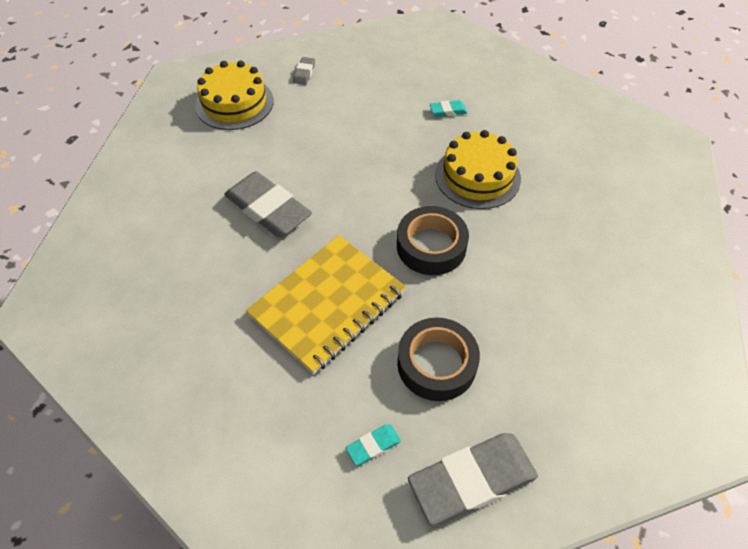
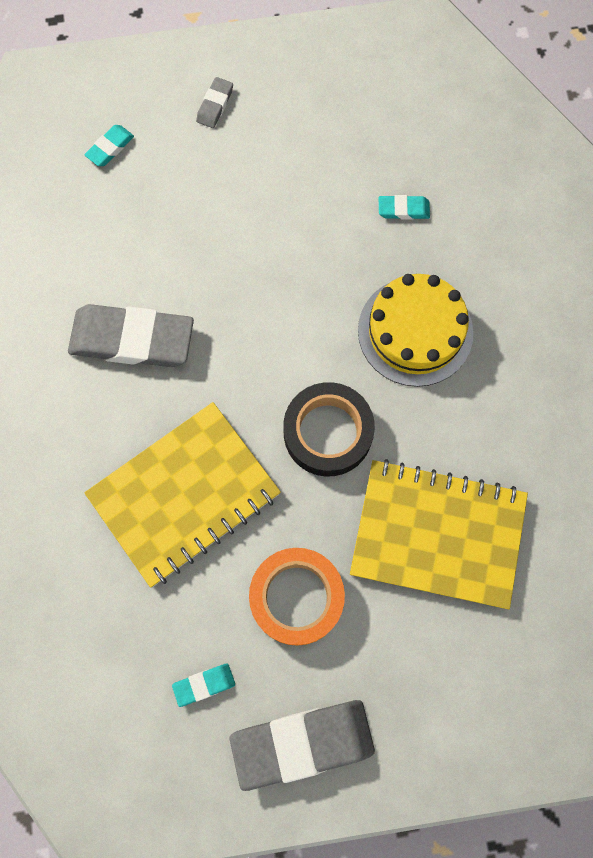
camera: 10 degrees right, 20 degrees up
(234, 103) = (110, 148): yellow cake -> turquoise eraser
(268, 209) = (132, 339): grey eraser -> grey eraser turned 45 degrees counterclockwise
(436, 364) = (296, 597): black tape -> orange tape
(536, 300) = (437, 534): none -> yellow notebook

